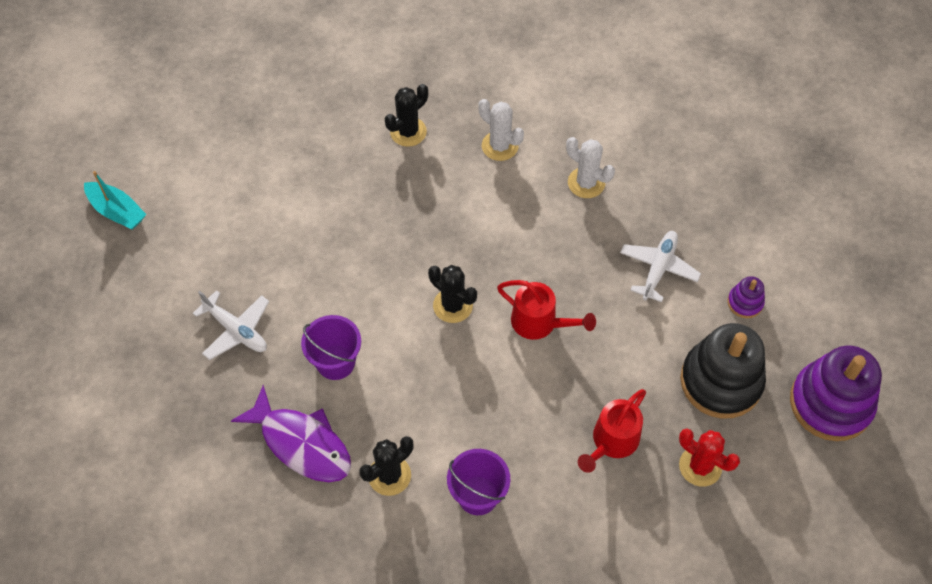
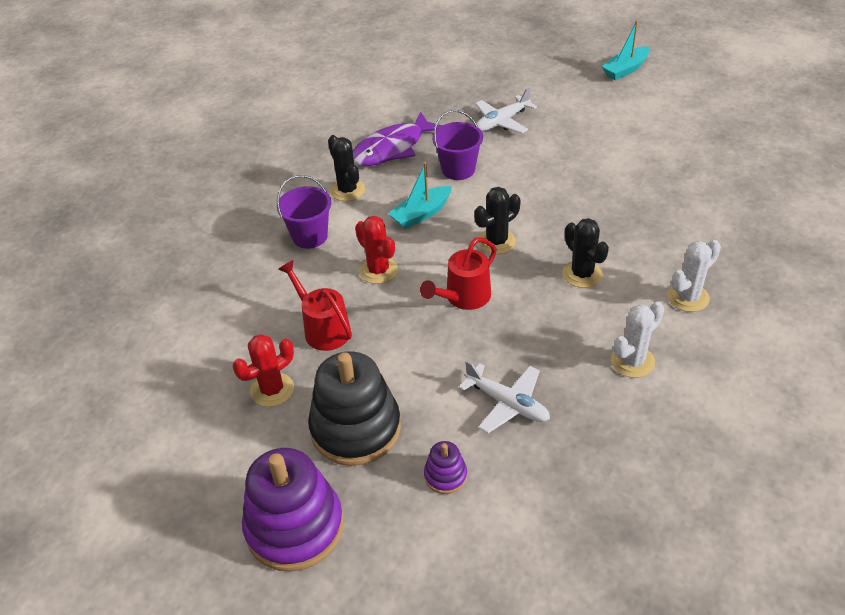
camera: 105 degrees right, 15 degrees down
(408, 132) = (708, 232): black cactus -> black cactus (582, 274)
(420, 385) = (421, 214): none -> turquoise boat
(518, 409) = (378, 270): none -> red cactus

